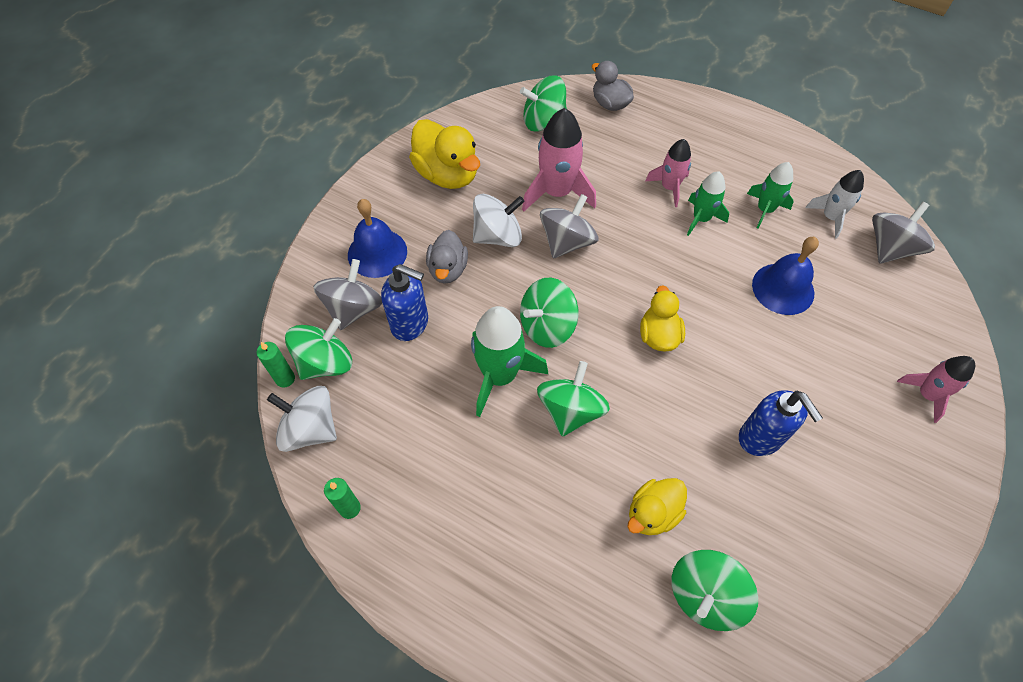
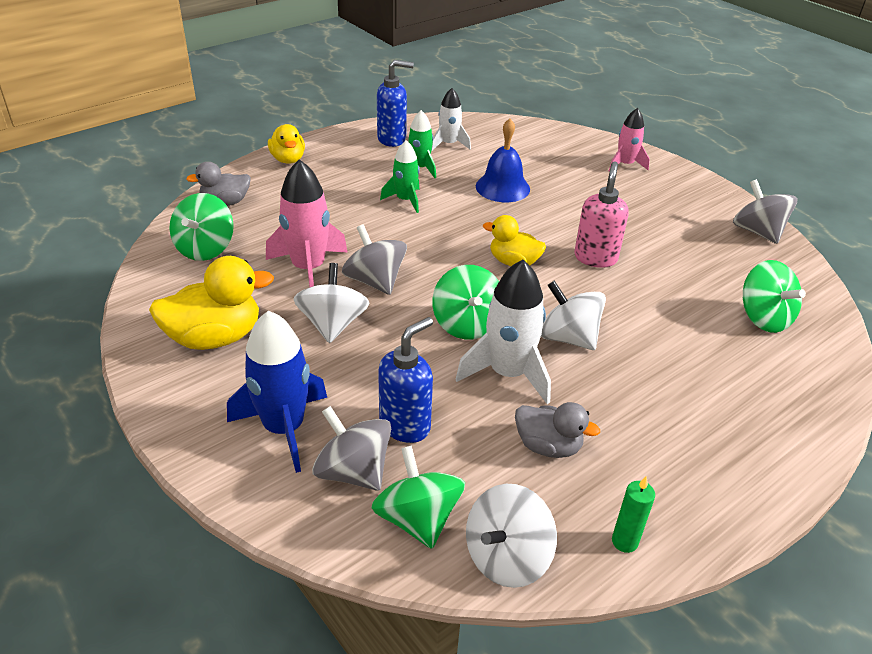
camera: 70 degrees left, 20 degrees down
(285, 379) = (420, 568): green candle -> none
(377, 253) = (284, 428): blue bell -> blue rocket
(448, 269) = (350, 374): grey duck -> grey duck (548, 446)
(500, 375) = (508, 373): green rocket -> white rocket
(570, 410) = (568, 338): green spinning top -> white spinning top
(652, 513) = (686, 322): yellow duck -> yellow duck (288, 159)
(669, 187) = (357, 204): pink rocket -> none
(712, 405) = (595, 258): none -> pink soap dispenser
(760, 438) = (635, 245): blue soap dispenser -> blue soap dispenser (392, 139)
(890, 248) = (494, 132): grey spinning top -> grey spinning top (757, 232)

